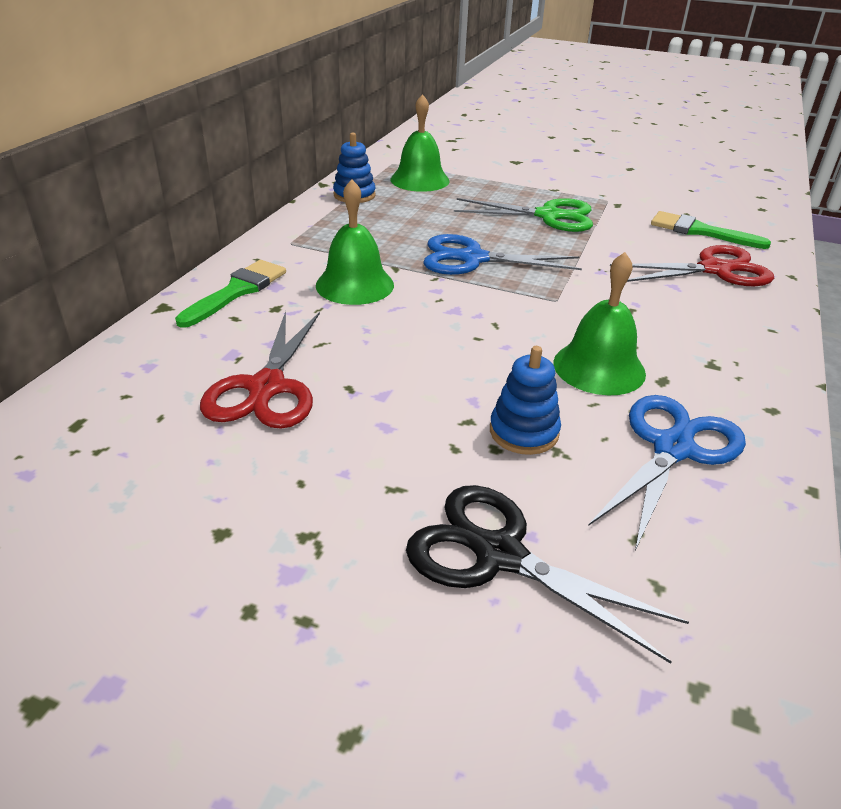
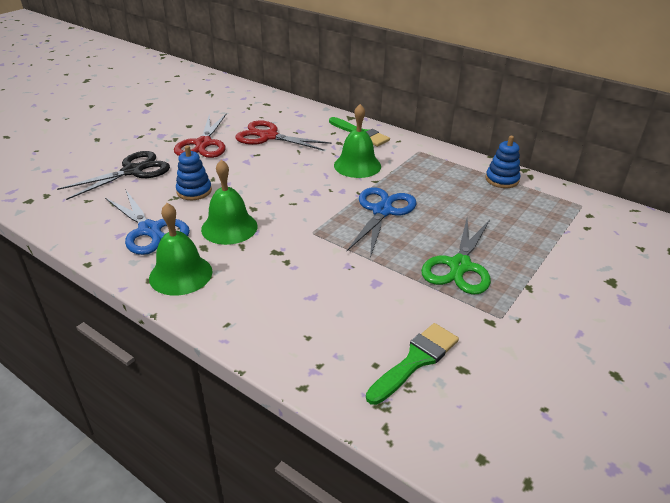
camera: 105 degrees right, 0 degrees up
(419, 180) = (541, 213): green bell -> green bell (181, 274)
(715, 270) = (331, 334): red scissors -> red scissors (203, 144)

